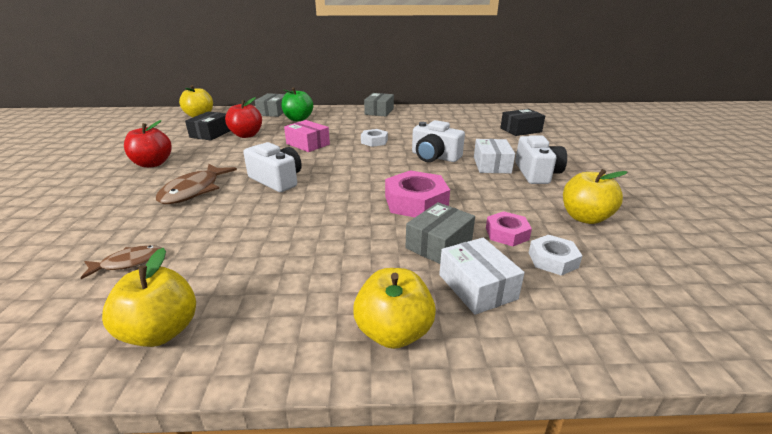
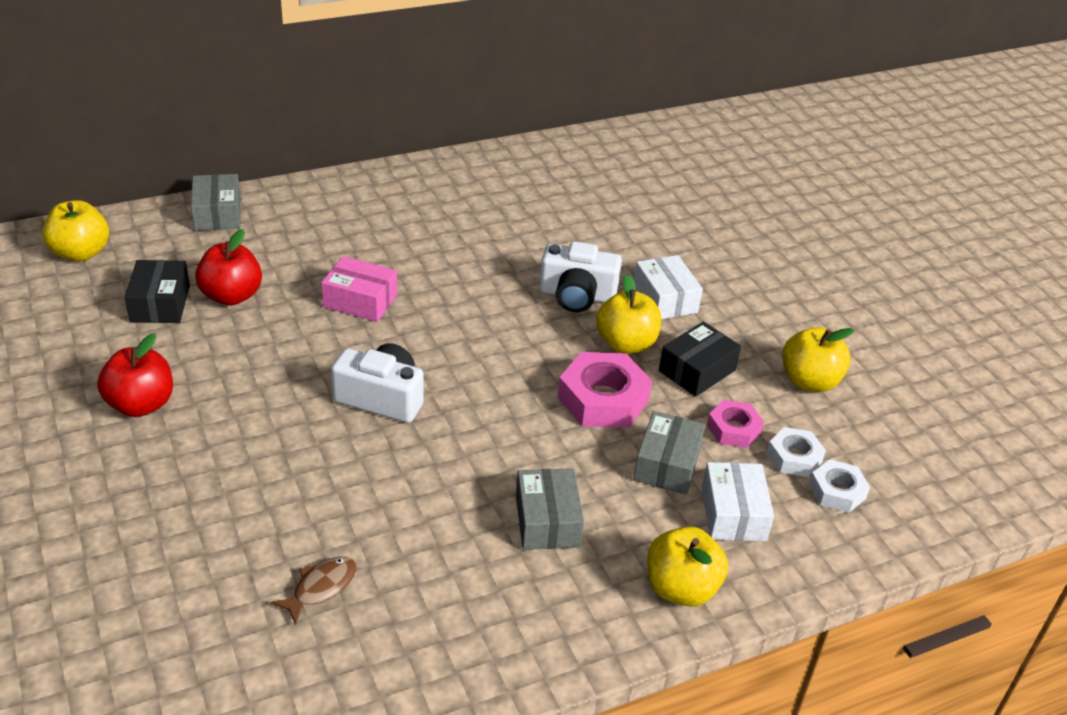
camera: 25 degrees left, 10 degrees up
(161, 331) = (454, 654): yellow apple -> yellow apple (626, 344)
(194, 190) = (276, 448): brown fish -> none
(298, 119) = (285, 230): green apple -> none
(374, 141) = (463, 273): white nut -> white nut (837, 491)
(379, 111) = (416, 180): grey box -> grey box (547, 521)
(477, 286) = (733, 514): white box -> white box turned 45 degrees clockwise
(520, 130) = (672, 200): black box -> black box (697, 370)
(536, 173) = (729, 306): white camera -> none

